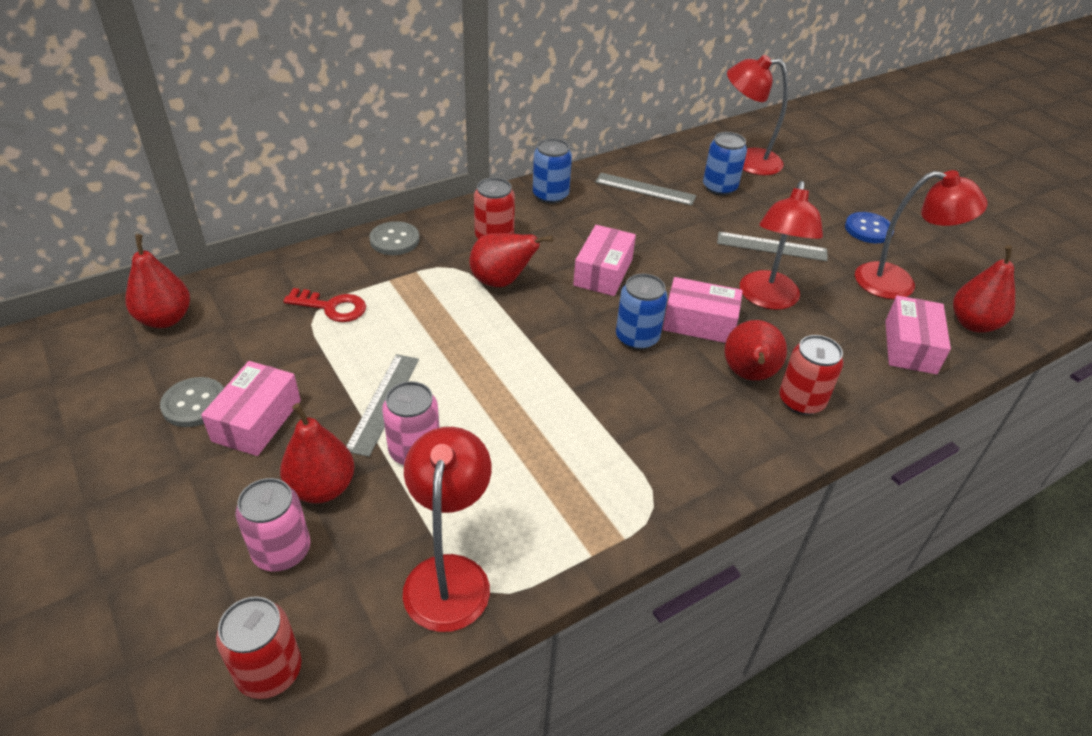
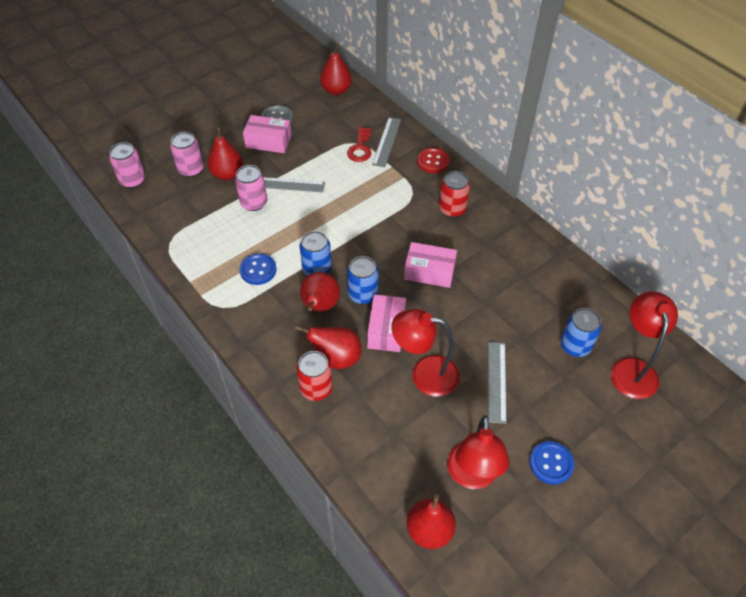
camera: 85 degrees right, 10 degrees up
(269, 671) = (132, 180): red can -> pink can
(394, 240) = (433, 161): grey button -> red button
(449, 575) = (178, 228): red lamp -> none
(502, 282) = (404, 219): red pear -> red pear (320, 306)
(550, 195) = (517, 234): blue can -> blue can (317, 269)
(576, 453) = (258, 270): none -> blue button
(645, 189) = (550, 292): grey ruler -> grey ruler (386, 141)
(910, 347) = (388, 471): pink box -> none

